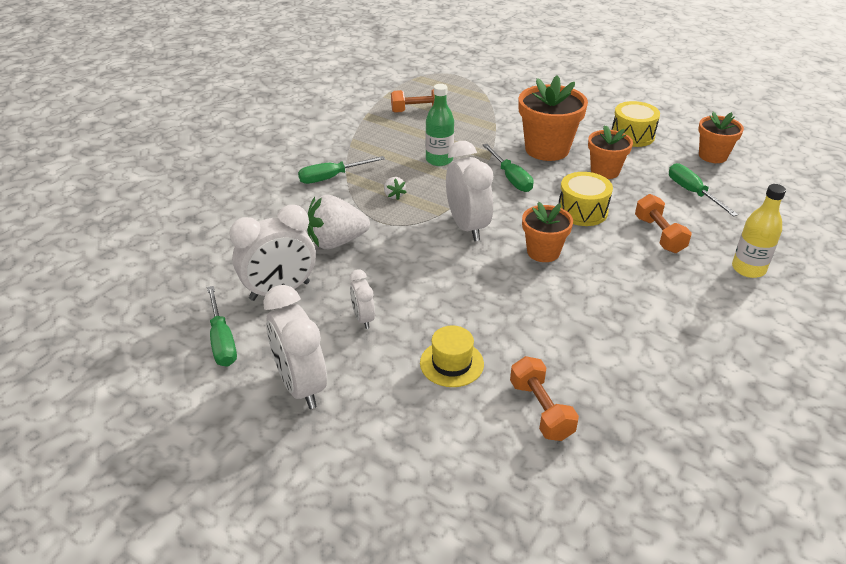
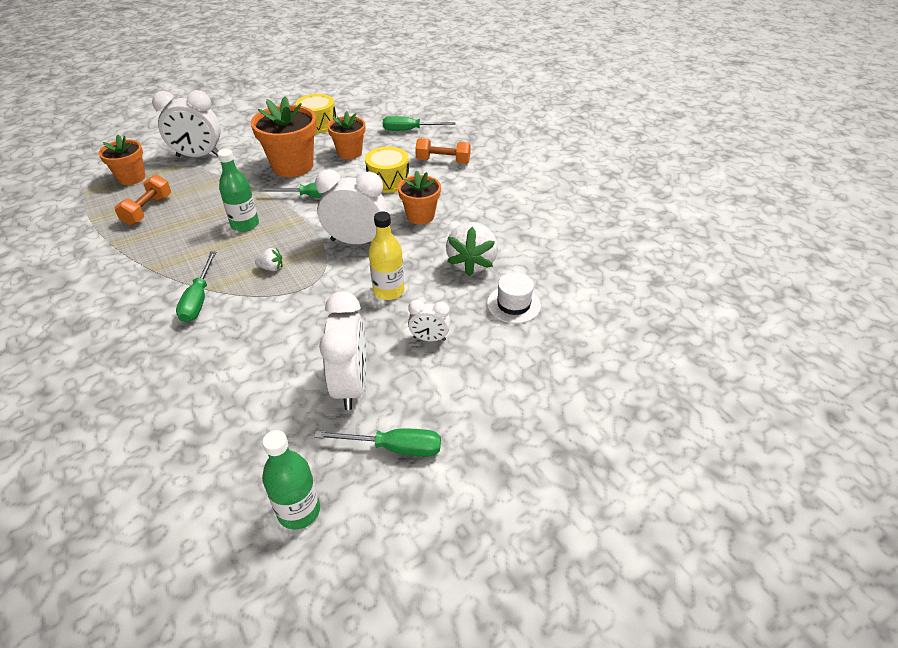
camera: 65 degrees left, 5 degrees up
(143, 311) = (299, 511): none -> green bottle
(301, 386) = (490, 403): white clock -> white clock (198, 156)
(336, 242) = (308, 325): white strawberry -> white strawberry (472, 263)
(451, 363) = (513, 304): yellow hat -> white hat
(541, 410) = (582, 277): orange dumbbell -> none
(712, 156) = (377, 106): orange flower pot -> orange flower pot (131, 178)
(748, 269) = (503, 144): yellow bottle -> yellow bottle (389, 291)

